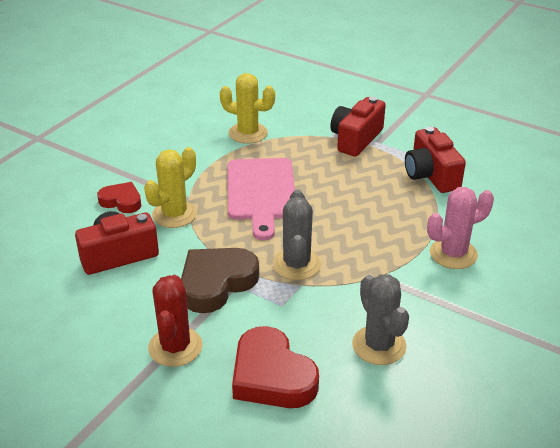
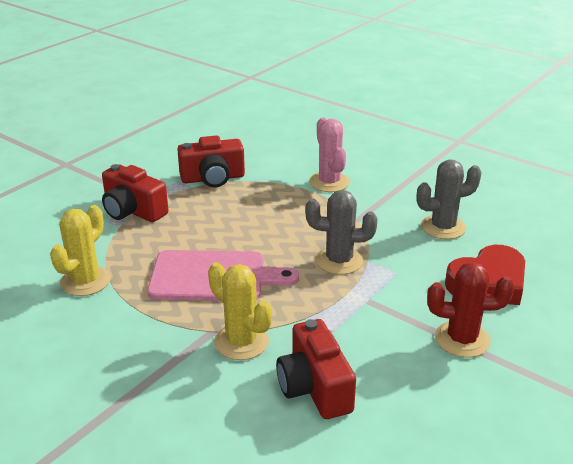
camera: 85 degrees left, 5 degrees down
(121, 201) = (202, 390): red heart -> none
(216, 283) = (366, 311): brown heart -> none

